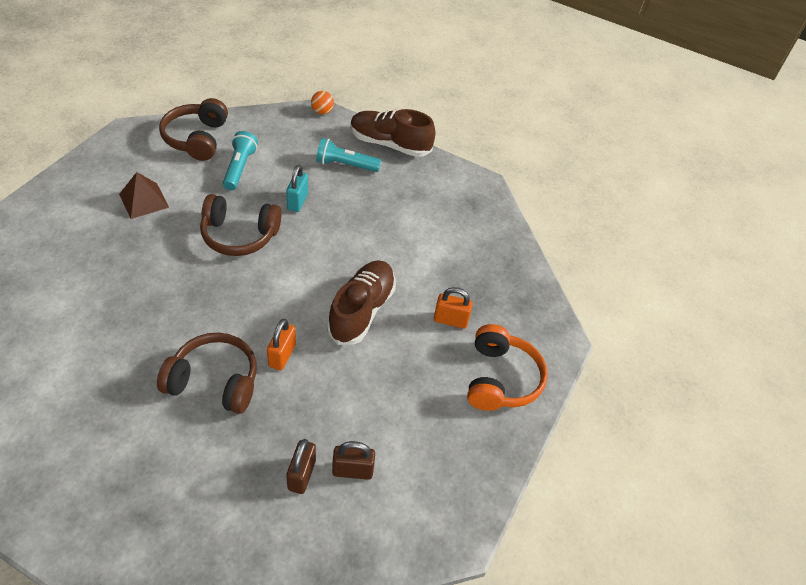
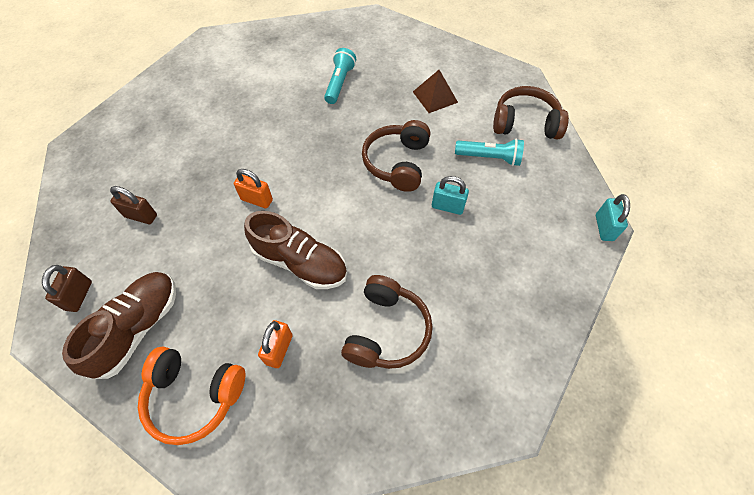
camera: 100 degrees right, 10 degrees up
(214, 381) = (239, 157): brown headphones -> brown headphones (386, 330)
(322, 112) = (604, 227): orange ball -> turquoise padlock
(345, 165) = (513, 251): turquoise flashlight -> turquoise flashlight (339, 83)
(352, 470) = (133, 251): brown padlock -> brown padlock (79, 296)
(390, 144) = (563, 301): brown shoe -> brown shoe (138, 328)

